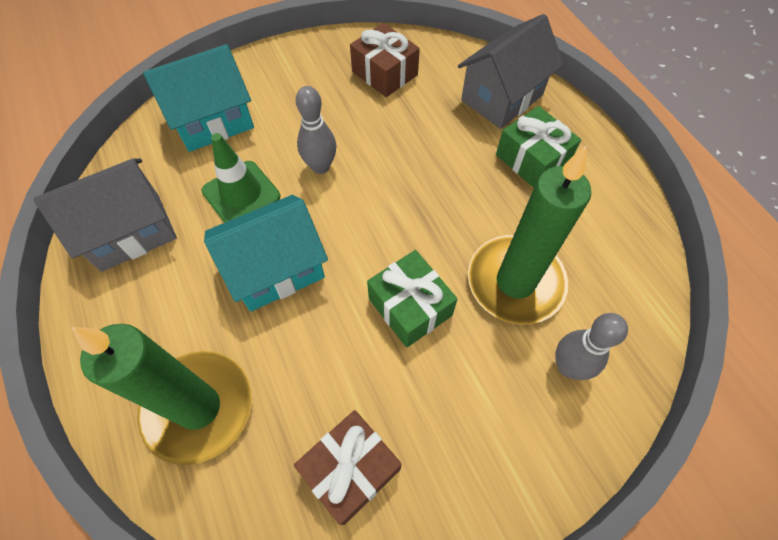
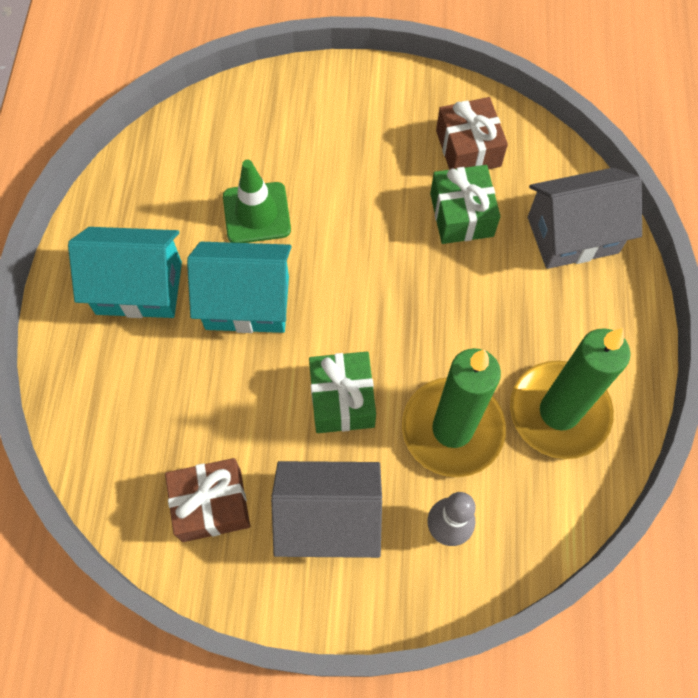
camera: 30 degrees right, 5 degrees up
(131, 232) = (145, 203): grey house -> grey house (329, 518)
(199, 407) = (123, 388): green candle -> green candle (559, 412)
(213, 121) = (271, 124): turquoise house -> turquoise house (139, 288)
(320, 166) = (344, 221): grey bowling pin -> none
(532, 159) = (556, 318): green gift -> green gift (461, 215)

